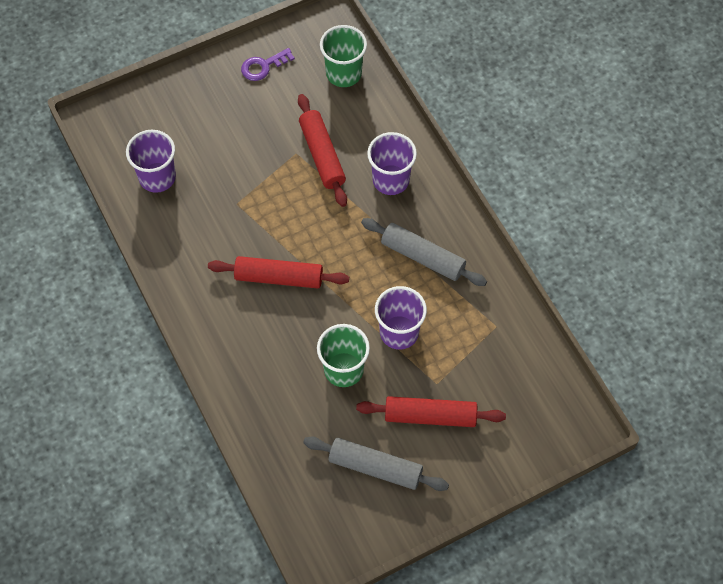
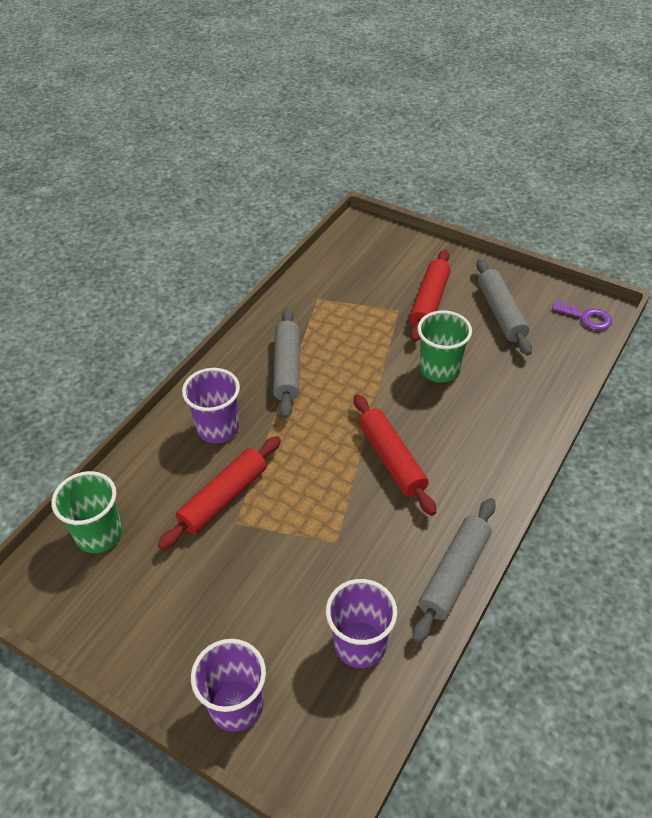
camera: 120 degrees left, 15 degrees down
(161, 258) = (454, 574): none -> grey rolling pin
(263, 66) = (129, 623): purple key -> purple key (586, 317)
(399, 332) = (374, 351): purple cup -> purple cup (236, 705)
(430, 416) = (429, 302): red rolling pin -> red rolling pin turned 45 degrees clockwise

